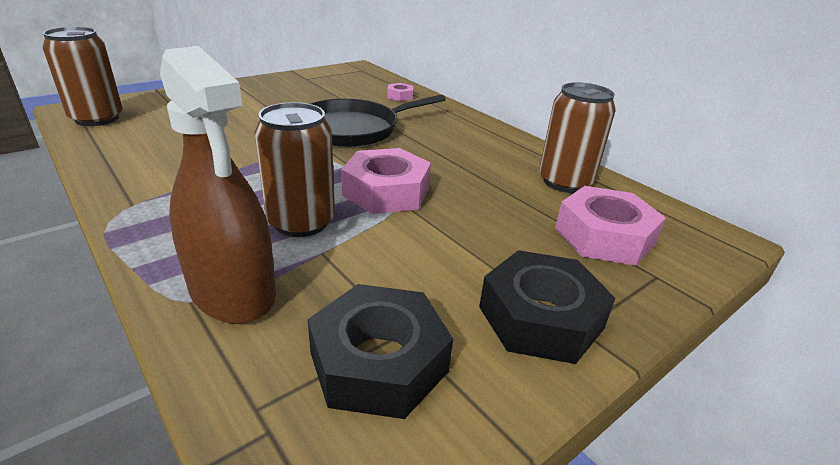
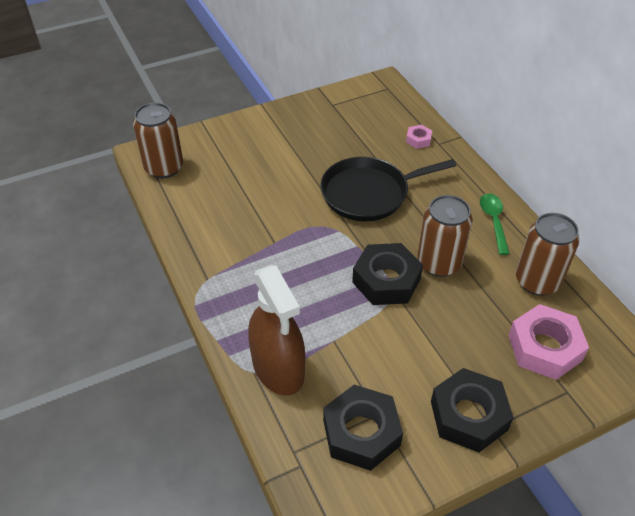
camera: 15 degrees right, 15 degrees up
(301, 222) = (321, 309): brown can -> brown can (439, 263)
(386, 191) = (386, 280): pink nut -> black nut
(497, 143) = (493, 221): none -> green spoon

